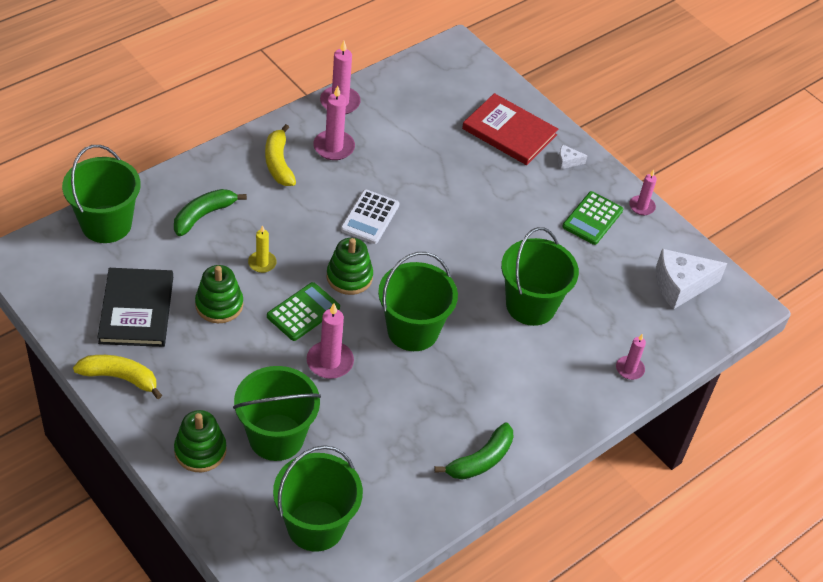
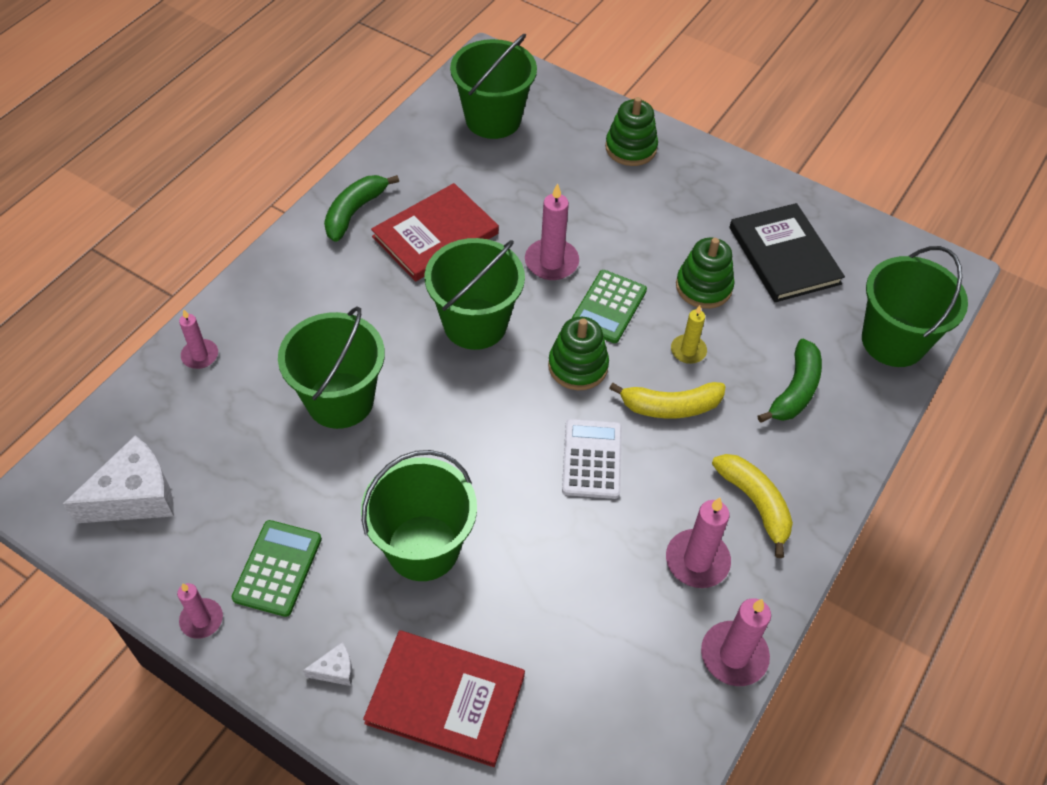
camera: 165 degrees right, 5 degrees up
(120, 378) = (749, 187): yellow banana -> yellow banana (671, 407)
(276, 437) = (567, 177): green bucket -> green bucket (423, 548)
(417, 416) = (435, 235): none -> red book

